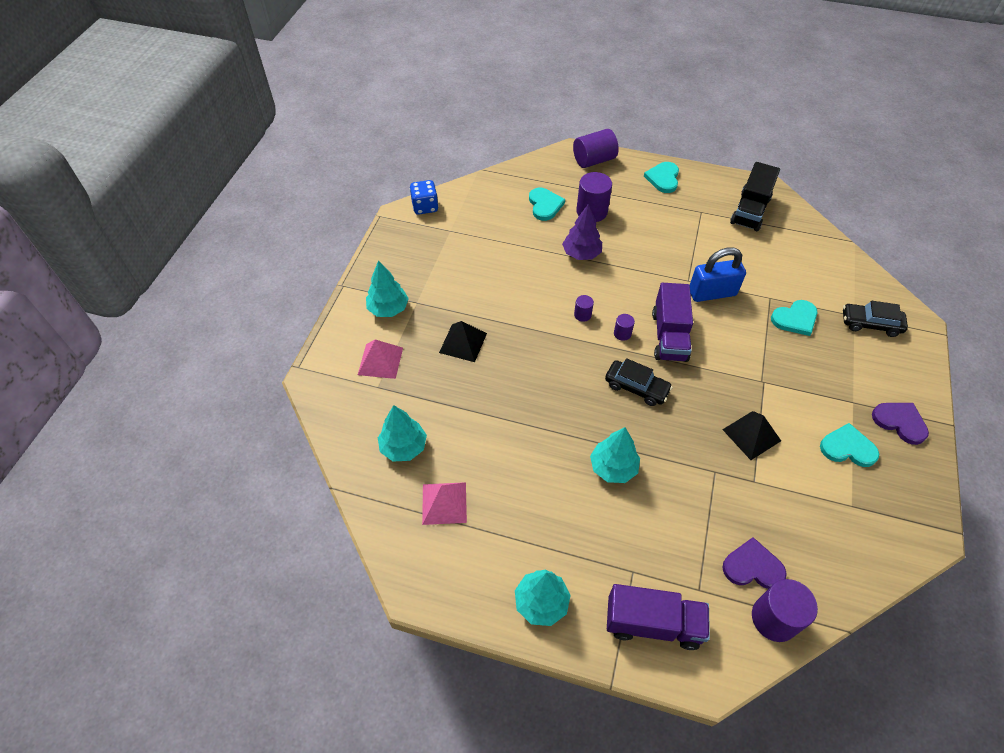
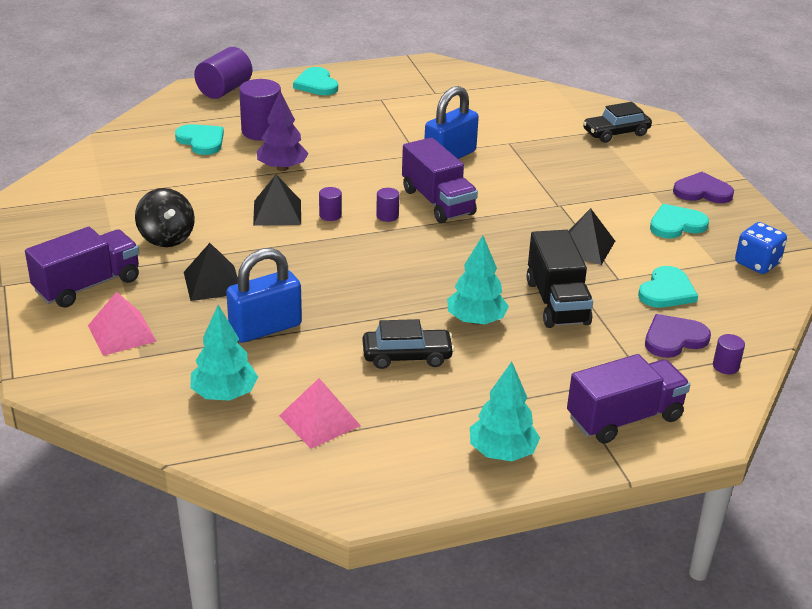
camera: 35 degrees left, 20 degrees down
(388, 309) = (87, 285): turquoise tree -> purple truck
(425, 207) = (49, 184): blue dice -> blue dice (757, 263)
(462, 287) = (166, 237): none -> black spinning top
(467, 401) = (265, 328): none -> blue padlock
(548, 296) = (277, 212): none -> black pyramid
(636, 387) = (441, 251): black car -> black car (407, 356)
(750, 211) = (429, 85): black truck -> black truck (557, 302)
(774, 618) = (725, 366): purple cylinder -> purple cylinder, size x0.50
(795, 319) = (546, 150): turquoise heart -> turquoise heart (666, 291)

